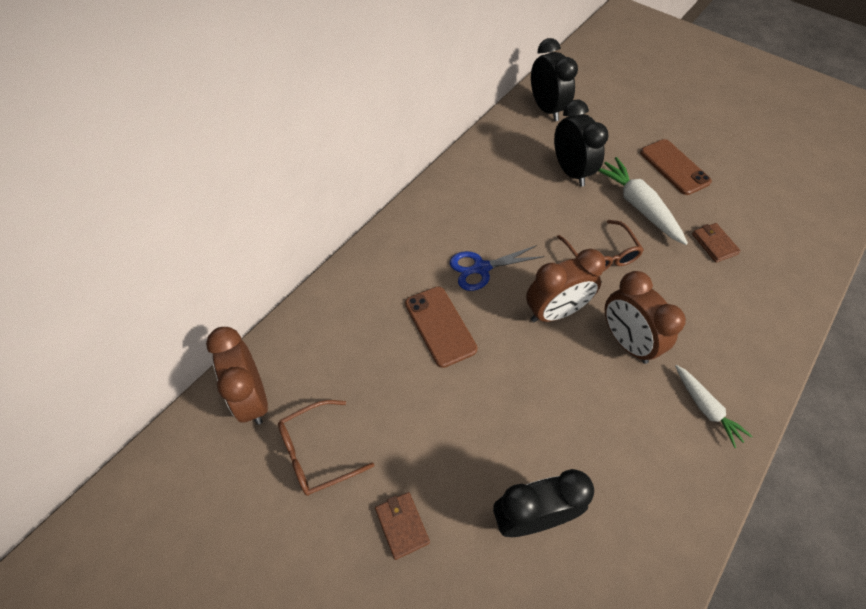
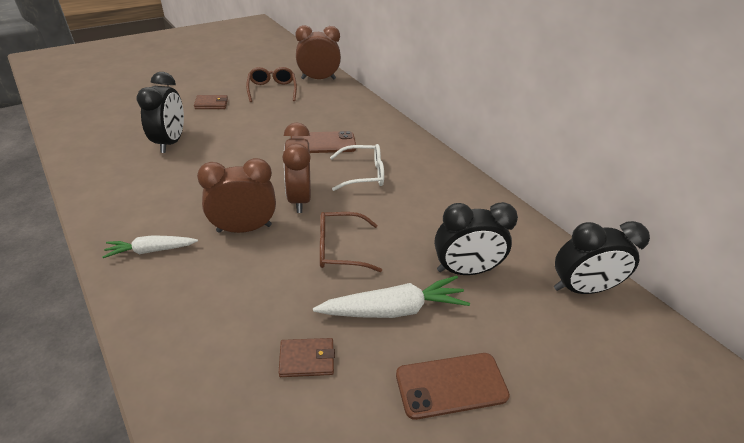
camera: 105 degrees right, 15 degrees down
(481, 268) = (363, 174): blue scissors -> white glasses

